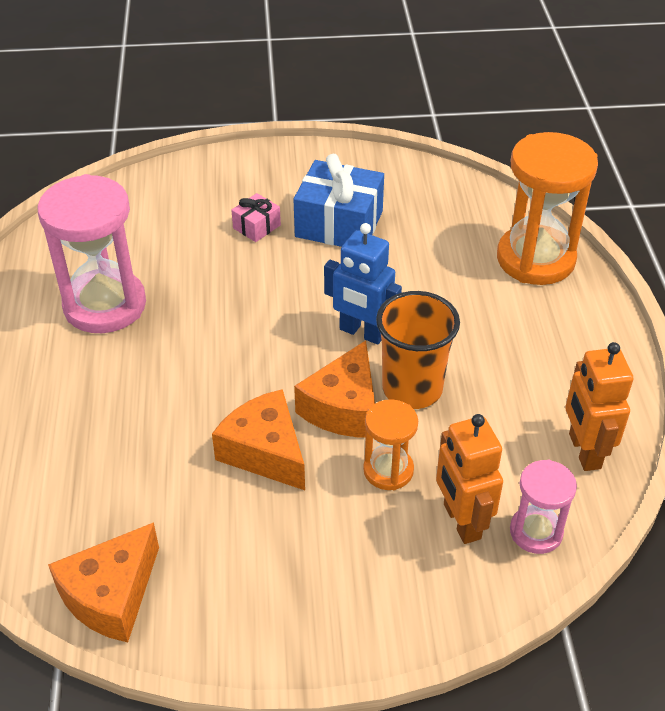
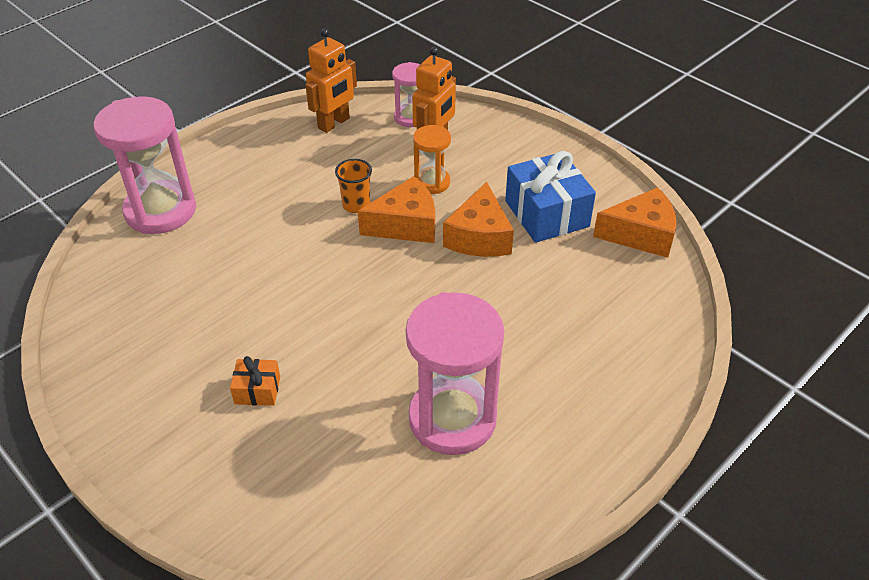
camera: 130 degrees left, 0 degrees up
(256, 226) = (257, 390): pink gift -> orange gift
(339, 224) = (206, 338): blue gift -> blue gift (546, 214)
(362, 333) = (327, 253): blue robot -> none
(412, 388) = (356, 205): orange cup -> orange cup, size x0.58
(535, 259) = (160, 211): orange hourglass -> pink hourglass

